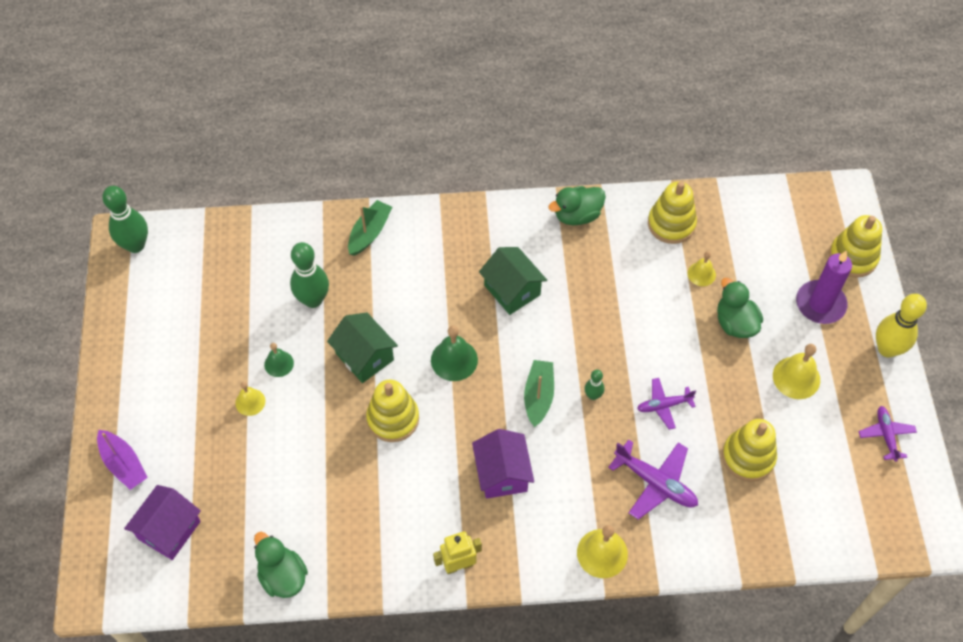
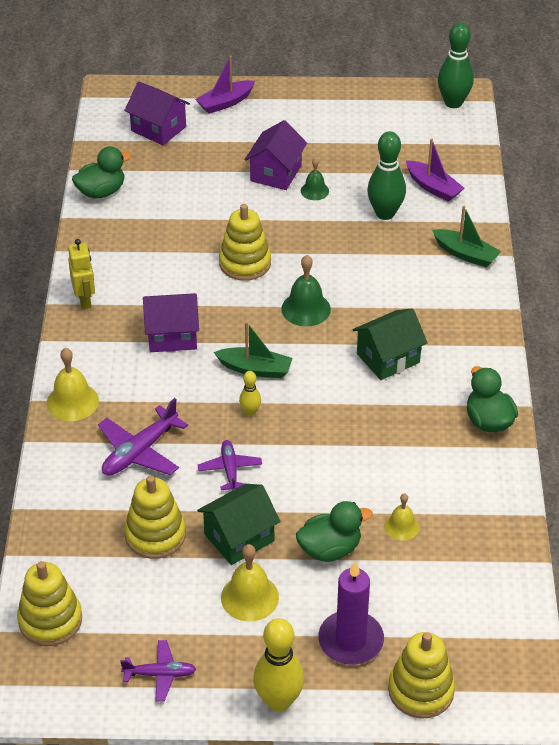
camera: 95 degrees right, 15 degrees down
(250, 402) = (276, 173): yellow bell -> purple house
(272, 260) = (433, 187): none -> purple boat
(364, 357) = (316, 246): green house -> green house (239, 537)
(593, 395) = (250, 412): green bowling pin -> yellow bowling pin
(671, 224) = (475, 506): yellow stacking toy -> yellow stacking toy (50, 620)

